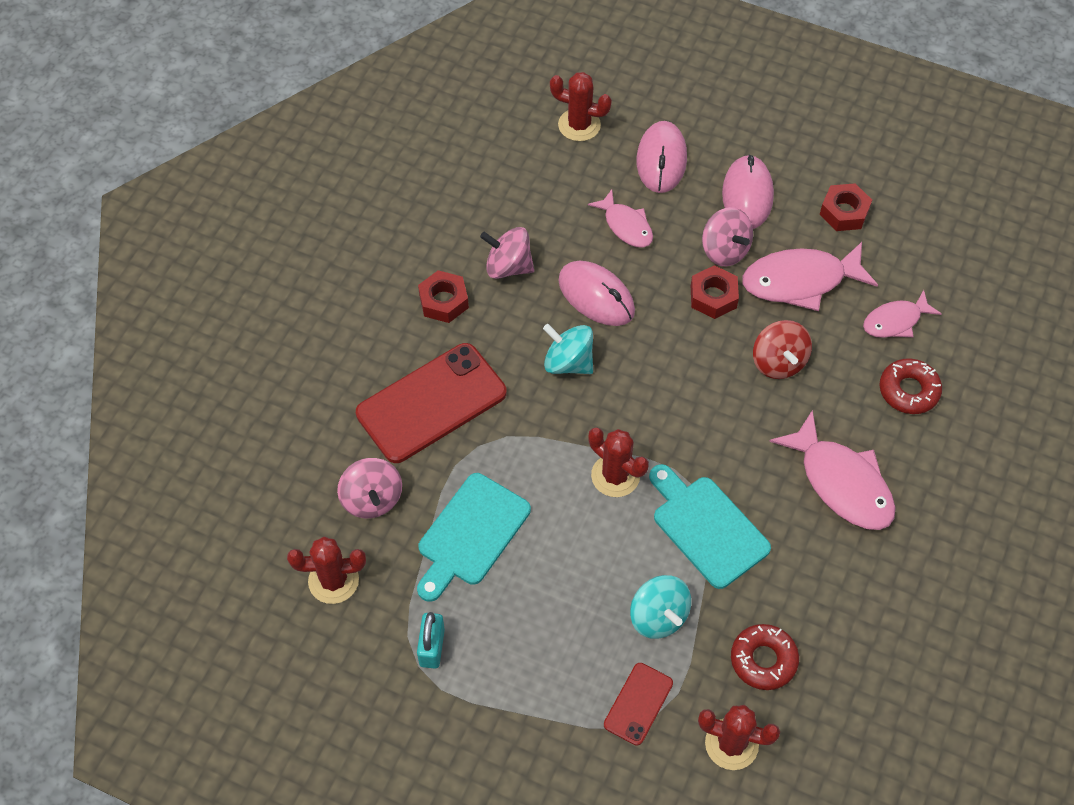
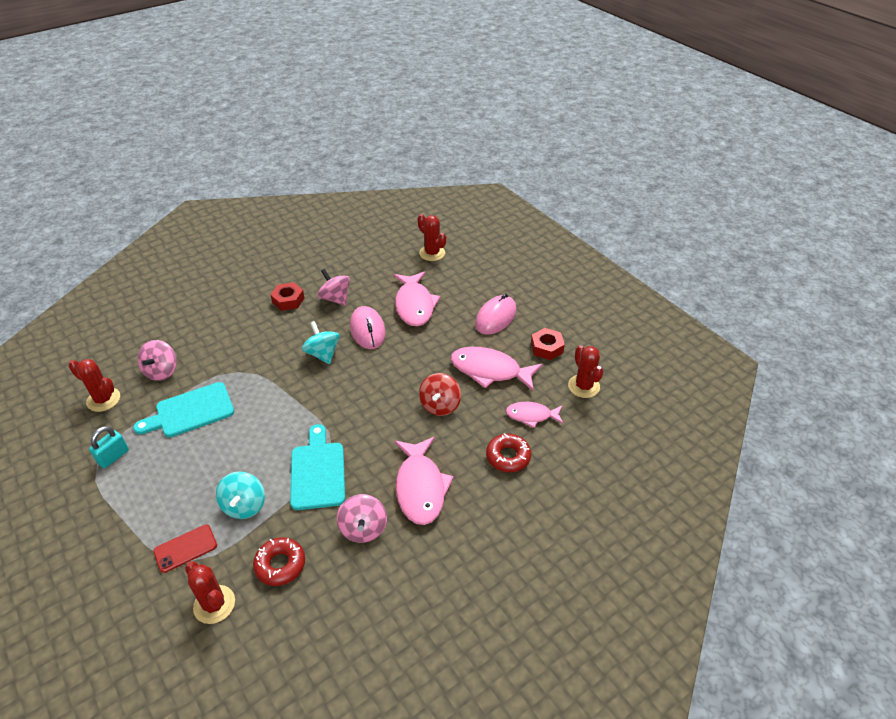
camera: 30 degrees right, 15 degrees down
(431, 403) = (235, 342): red phone -> none
(615, 476) = (293, 420): red cactus -> red cactus (583, 386)
(626, 226) = (414, 305): pink fish -> pink fish, size x1.67
(661, 160) = (462, 284): pink mouse -> none
(713, 297) = (432, 357): red nut -> none
(724, 250) = (459, 338): pink spinning top -> pink spinning top (363, 529)

